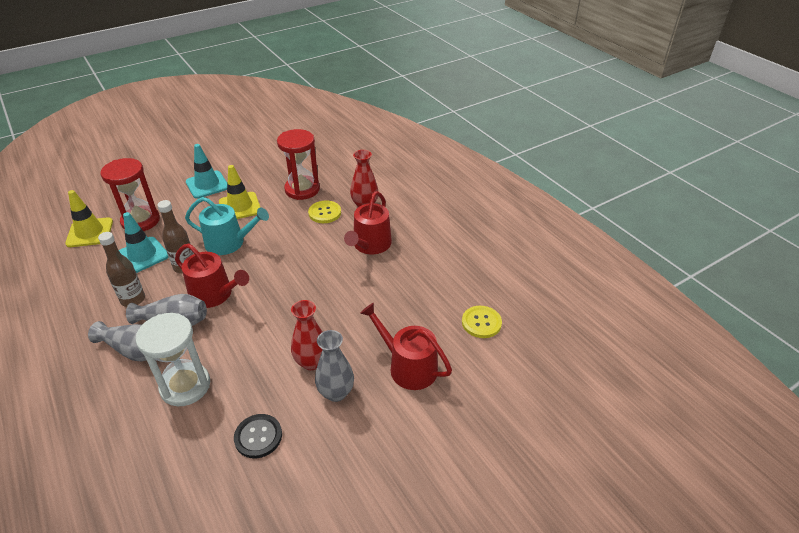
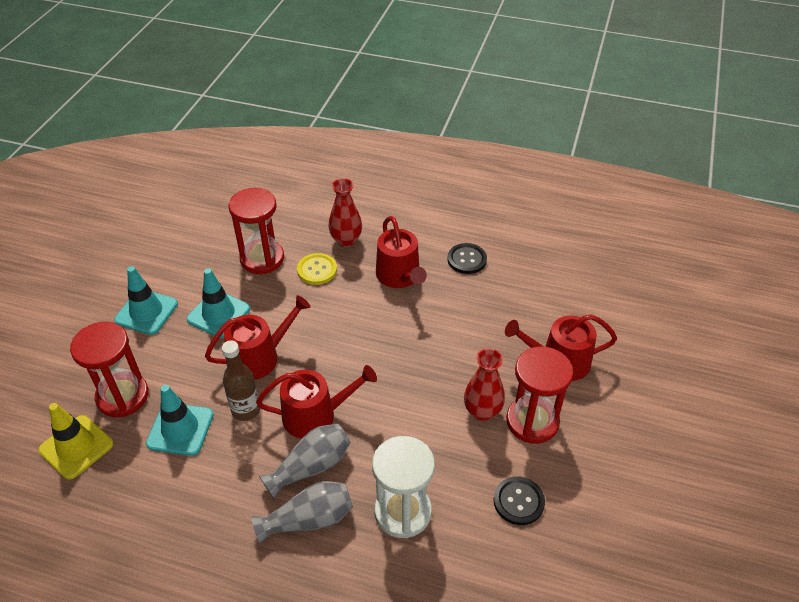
camera: 40 degrees left, 5 degrees up
(133, 300) = (236, 477): brown bottle -> none
(229, 243) = (260, 357): turquoise watering can -> red watering can
(240, 206) = (218, 314): yellow traffic cone -> turquoise traffic cone
(336, 392) = (532, 421): grey vase -> red hourglass
(429, 260) = (467, 259): none -> black button
(481, 323) = (568, 288): yellow button -> none

